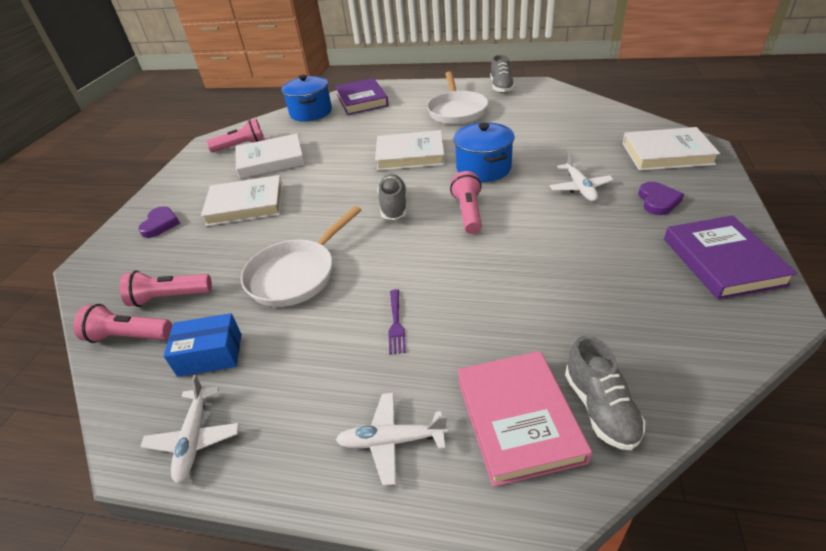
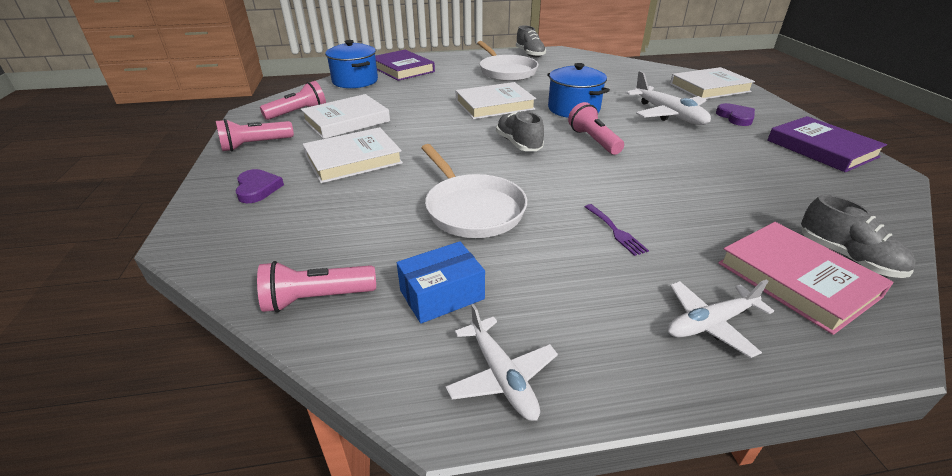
camera: 25 degrees left, 5 degrees down
(169, 297) = (336, 252): pink flashlight -> pink flashlight (255, 145)
(296, 274) = (472, 209): white pan -> white pan turned 45 degrees counterclockwise
(580, 187) = (668, 114): white plane -> white plane, size x1.53

